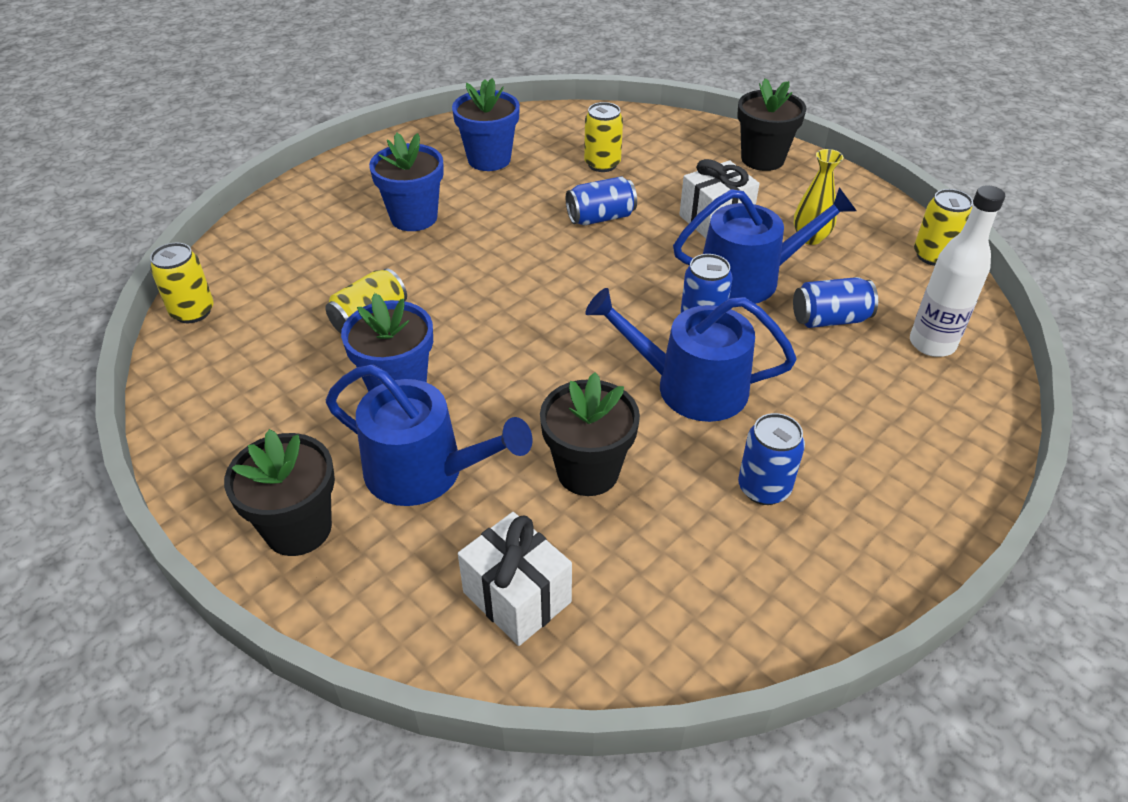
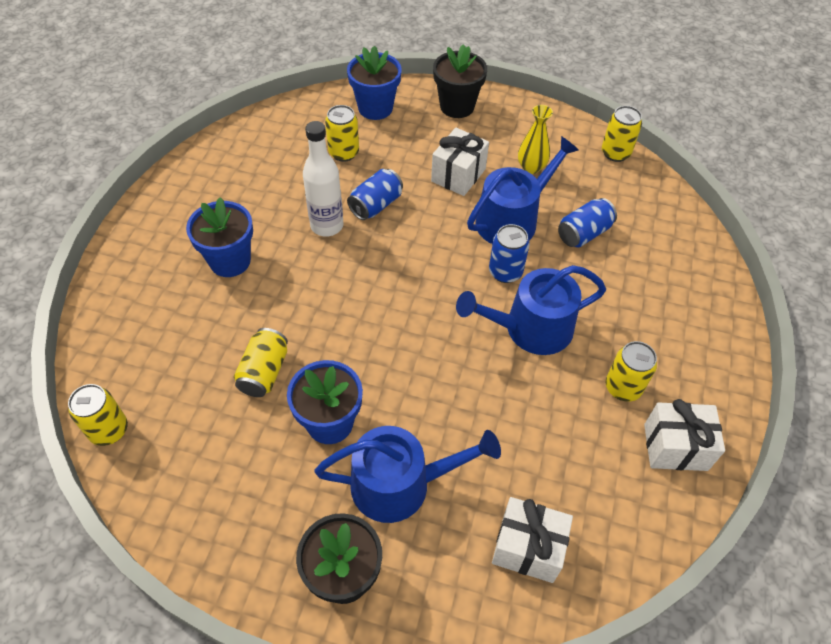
camera: 30 degrees left, 10 degrees up
(489, 159) = (251, 180): blue flower pot -> blue flower pot (375, 108)
(588, 471) = (509, 429): black flower pot -> none
(764, 488) = (623, 387): blue can -> yellow can
(788, 578) = (675, 447): none -> white gift
(932, 344) = (654, 228): white bottle -> white bottle (327, 226)

